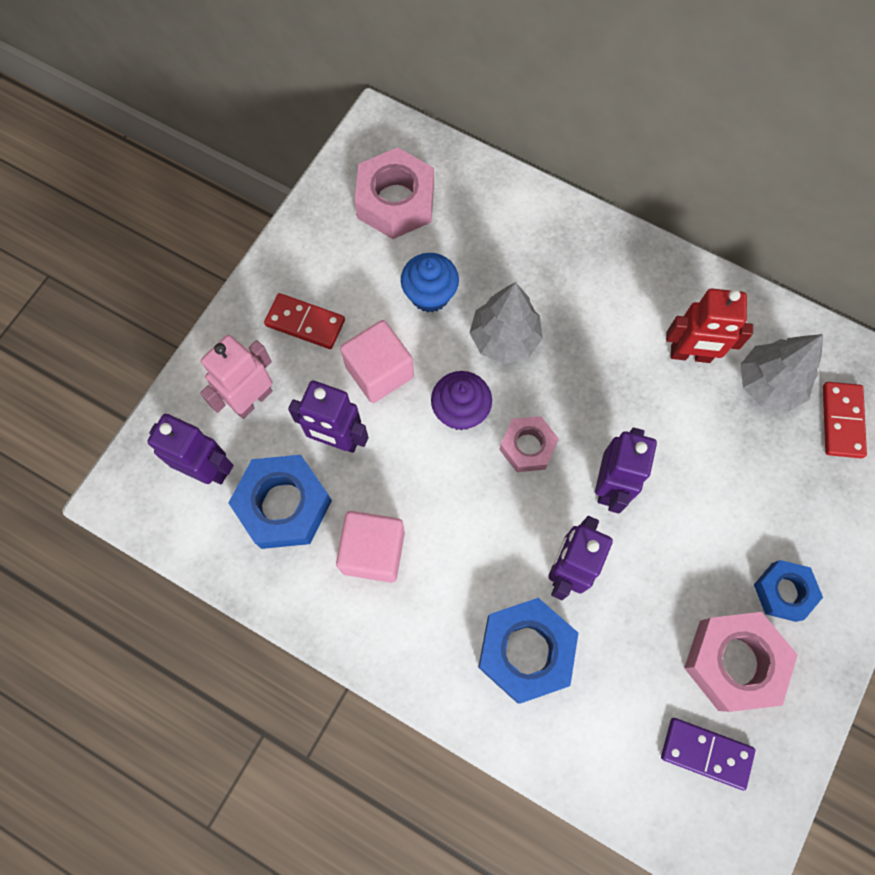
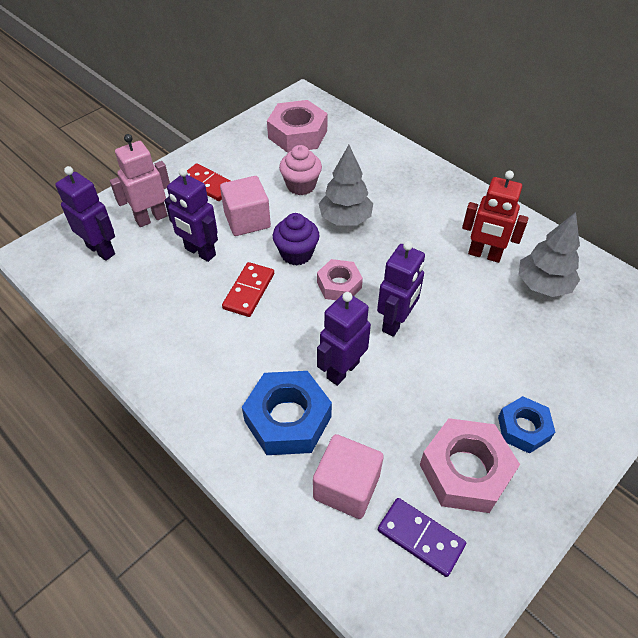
camera: 15 degrees right, 20 degrees down
(283, 505) = (143, 282): blue nut -> none
(373, 552) = (195, 325): pink cube -> pink cube (346, 487)
(430, 295) = (301, 185): blue cupcake -> pink cupcake
(842, 421) = (600, 320): red domino -> red domino (249, 291)

